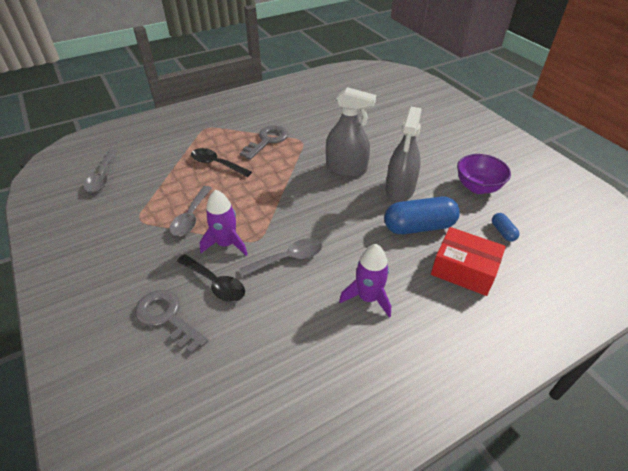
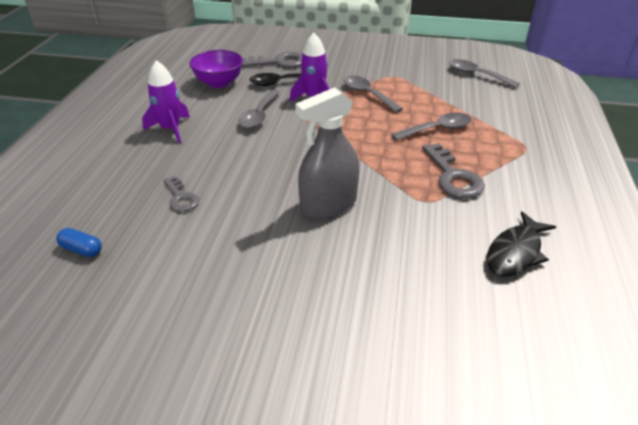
camera: 130 degrees right, 5 degrees down
(216, 164) = (437, 129): black spoon -> grey spoon
(308, 108) = (515, 252): none -> black fish
(400, 189) = (242, 221): grey spray bottle -> none
(419, 227) = (181, 197): blue capsule -> grey key
(464, 270) = (105, 189): red box -> none
(477, 187) = (150, 291): purple bowl -> purple bowl (219, 83)

